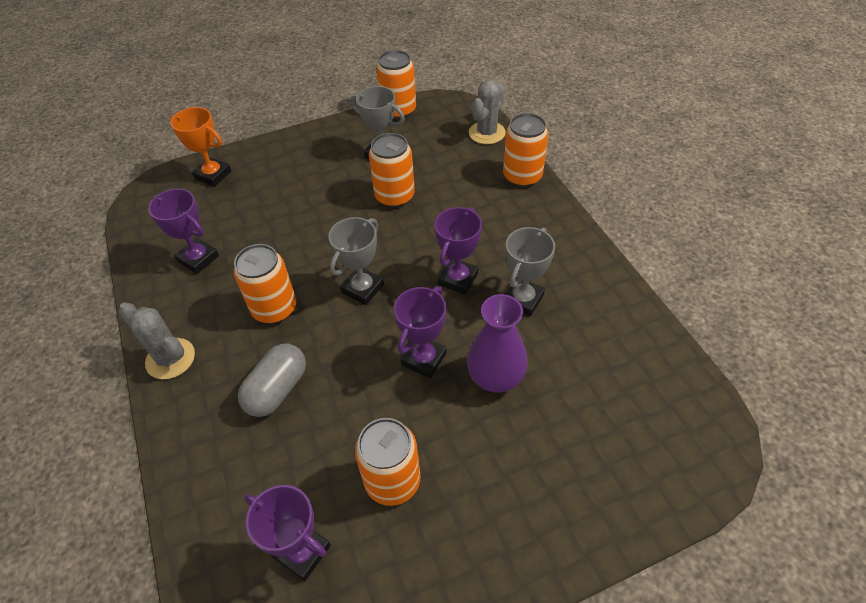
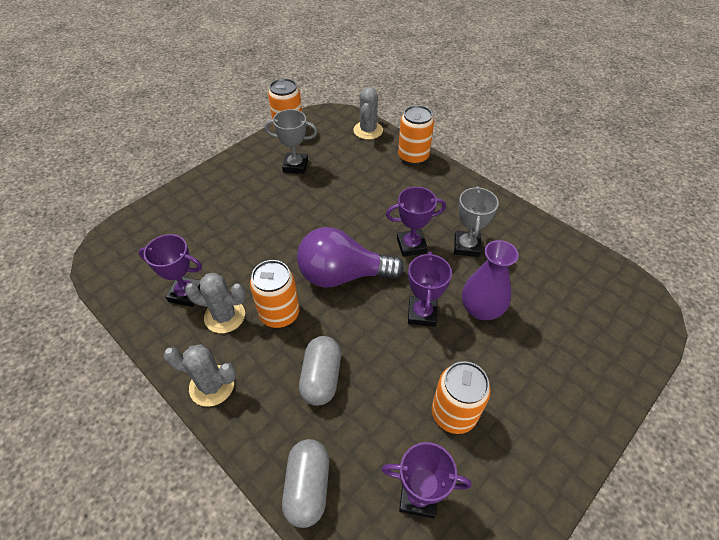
camera: 25 degrees left, 0 degrees up
(200, 494) = (308, 487): none -> grey capsule
(213, 175) = (157, 219): orange trophy -> none
(221, 293) = (225, 316): none -> grey cactus
(362, 288) = (343, 275): grey trophy -> purple light bulb
(394, 196) = (325, 196): orange can -> none
(458, 279) = (411, 245): purple trophy -> purple trophy turned 75 degrees clockwise

